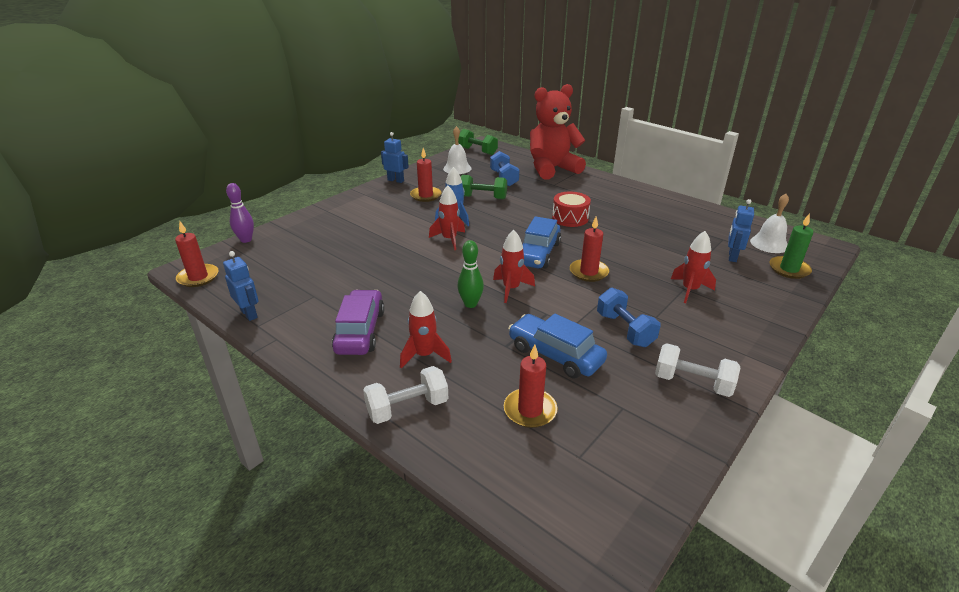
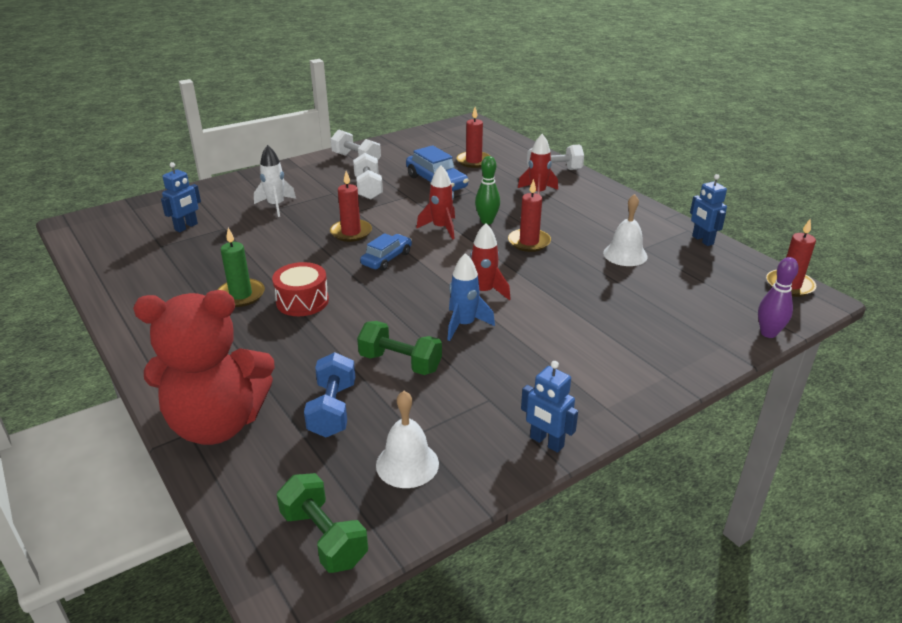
camera: 165 degrees left, 0 degrees up
(360, 331) = (591, 214): purple car -> none
(425, 195) = (495, 384): red candle -> red candle (529, 242)
(538, 253) = (387, 258): blue car -> blue car, size x0.66
(625, 330) = (368, 188): blue dumbbell -> white dumbbell
(690, 290) = (276, 206): red rocket -> white rocket
(769, 244) = (123, 234): white bell -> white bell (625, 254)
(789, 269) = (156, 209): green candle -> green candle (241, 295)

